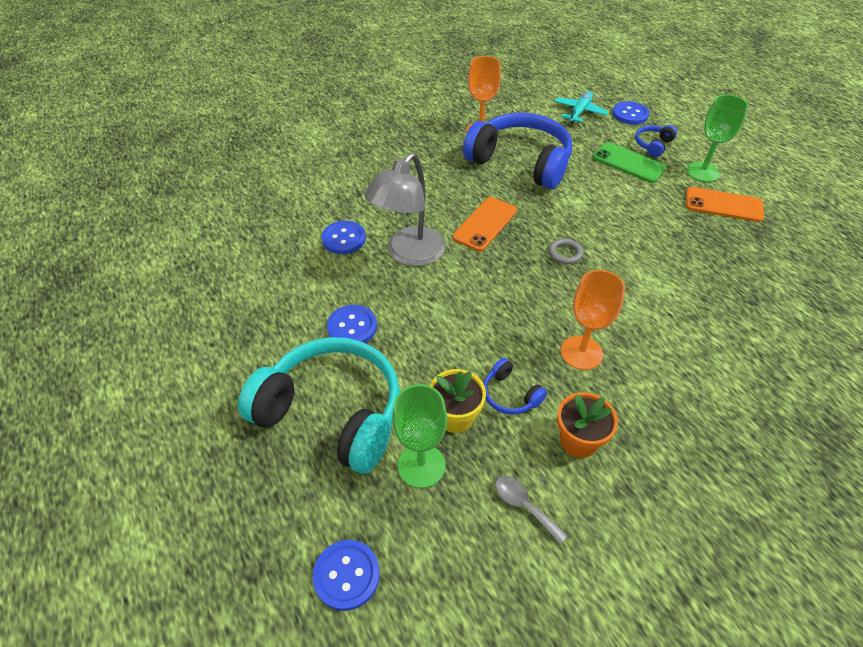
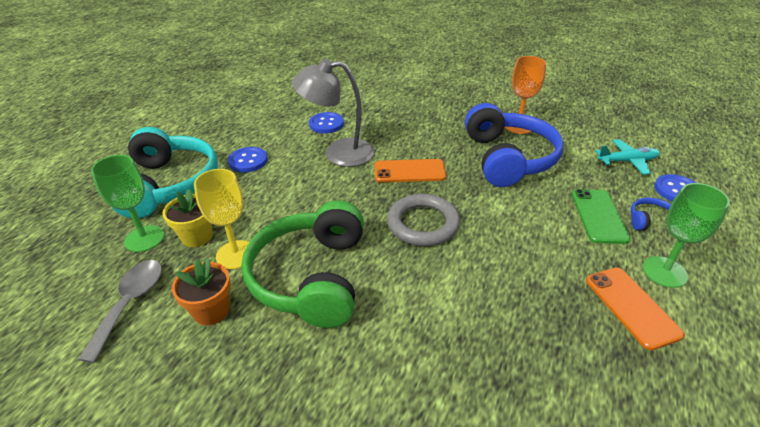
camera: 55 degrees right, 10 degrees down
(346, 575) = (44, 244): blue button -> none
(510, 395) = (236, 254): blue headphones -> yellow goblet
(524, 505) = (130, 303): grey spoon -> grey spoon, size x1.63
(565, 253) = (423, 224): grey ring -> grey ring, size x2.09
(581, 352) = (311, 277): orange goblet -> green headphones

